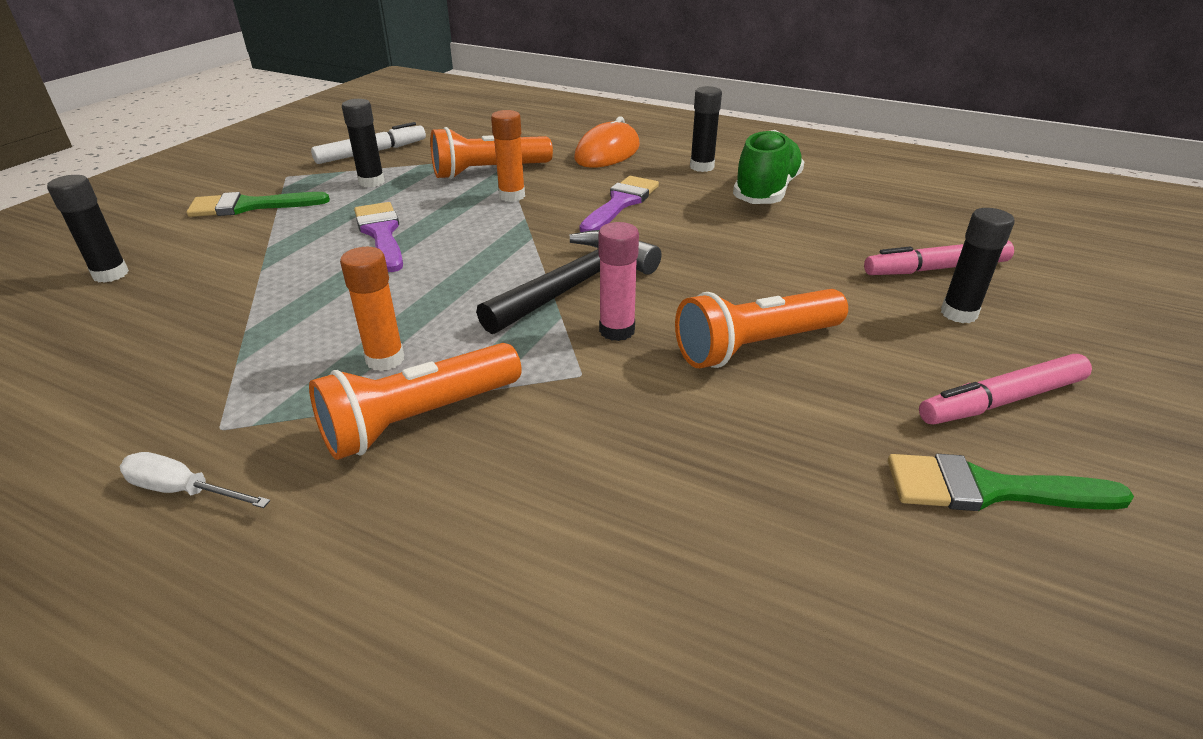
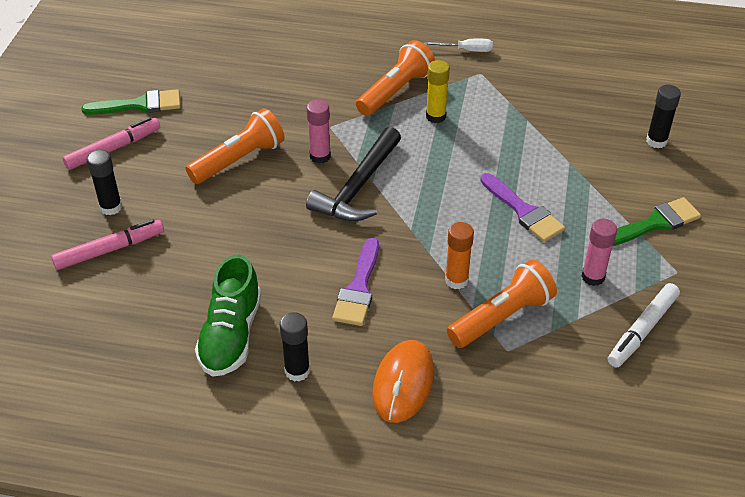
camera: 165 degrees right, 10 degrees up
(371, 182) = (593, 277): black glue stick -> pink glue stick
(385, 359) = (435, 116): orange glue stick -> yellow glue stick

